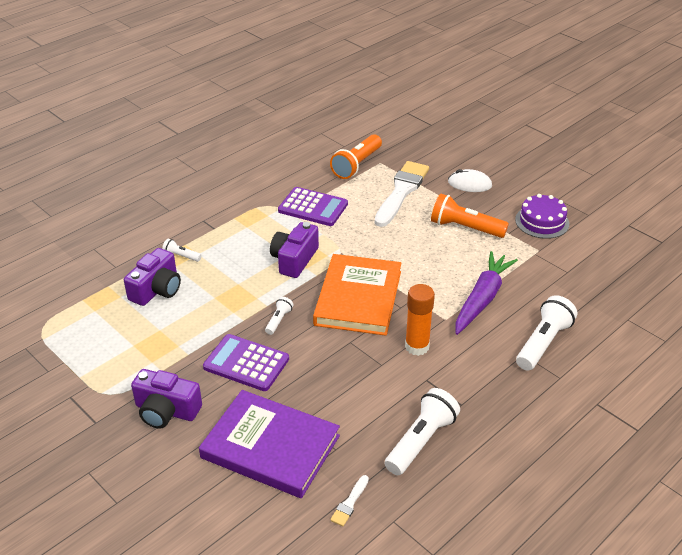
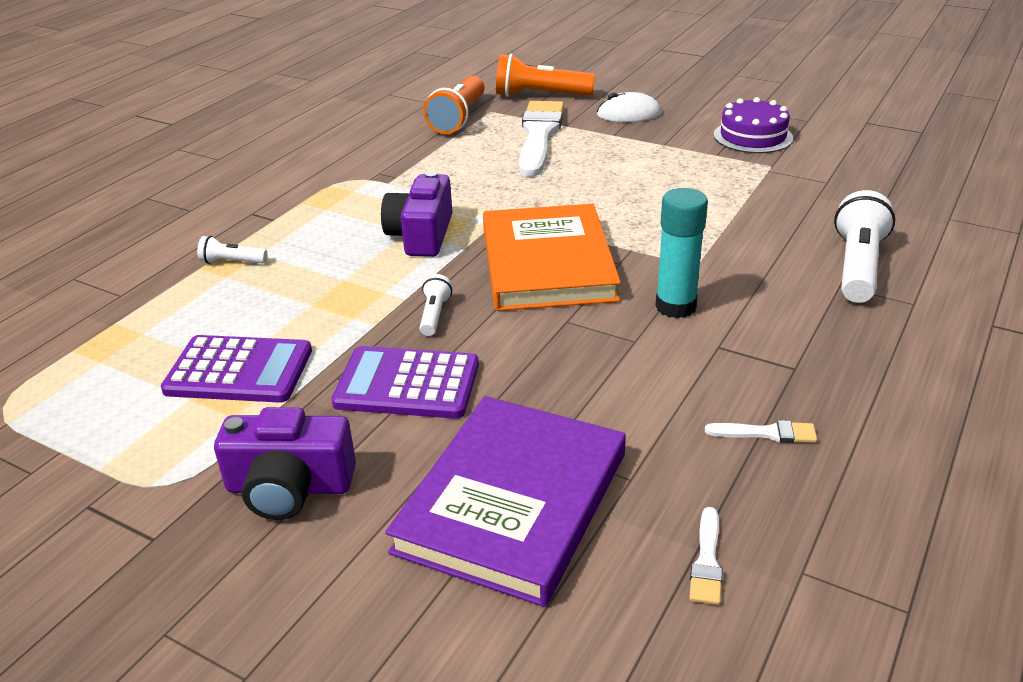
camera: 15 degrees left, 5 degrees down
(157, 289) = (205, 312): purple camera -> none
(270, 446) = (512, 502): purple book -> purple book turned 75 degrees counterclockwise
(313, 207) = (418, 172): purple calculator -> purple calculator (239, 371)
(417, 346) = (675, 306): orange glue stick -> turquoise glue stick
(421, 441) = (766, 433): white flashlight -> white brush
(465, 228) = (653, 159): orange flashlight -> orange flashlight (540, 95)
(482, 299) = (733, 231): purple carrot -> none

